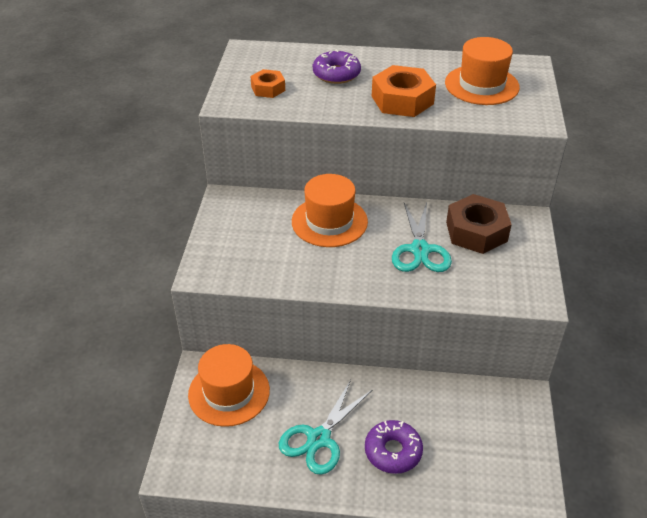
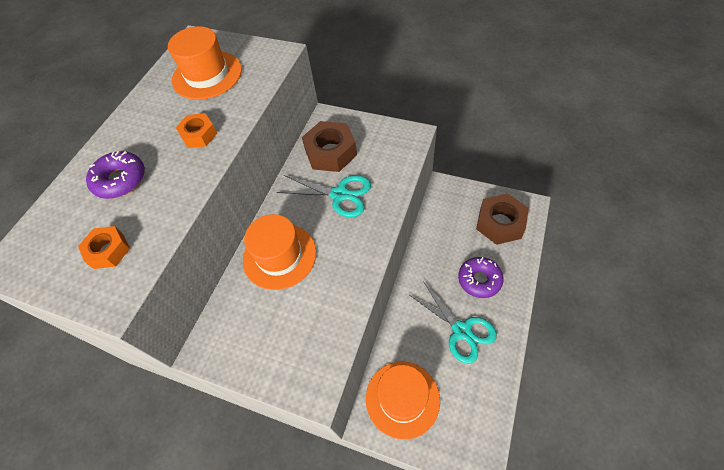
camera: 70 degrees left, 15 degrees up
(402, 100) = (199, 135): orange nut -> orange nut, size x0.57
(490, 469) = (500, 223): none -> brown nut

